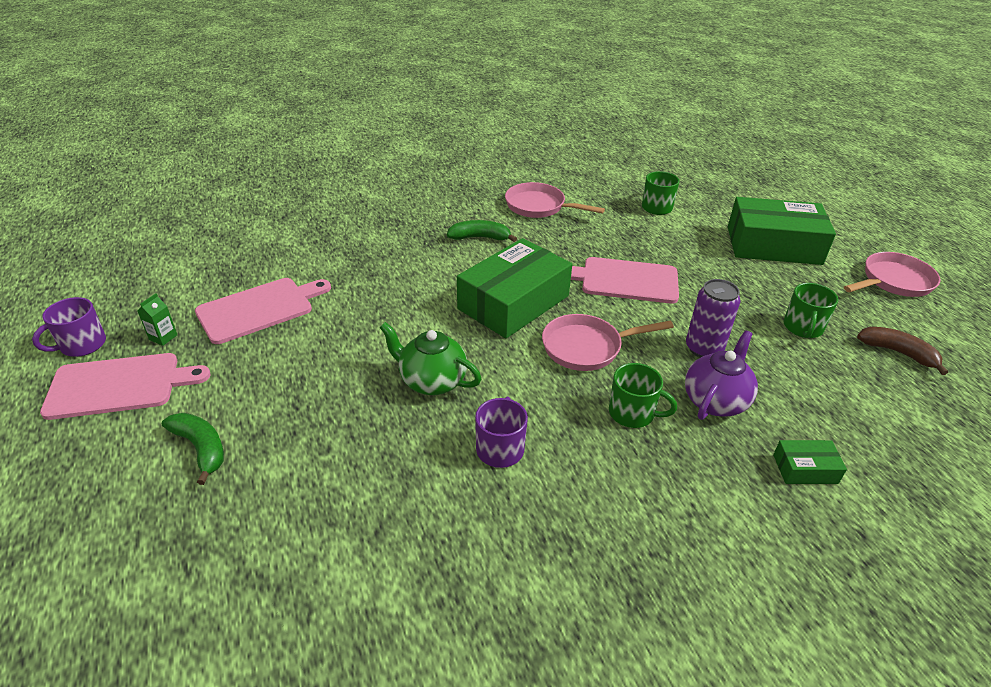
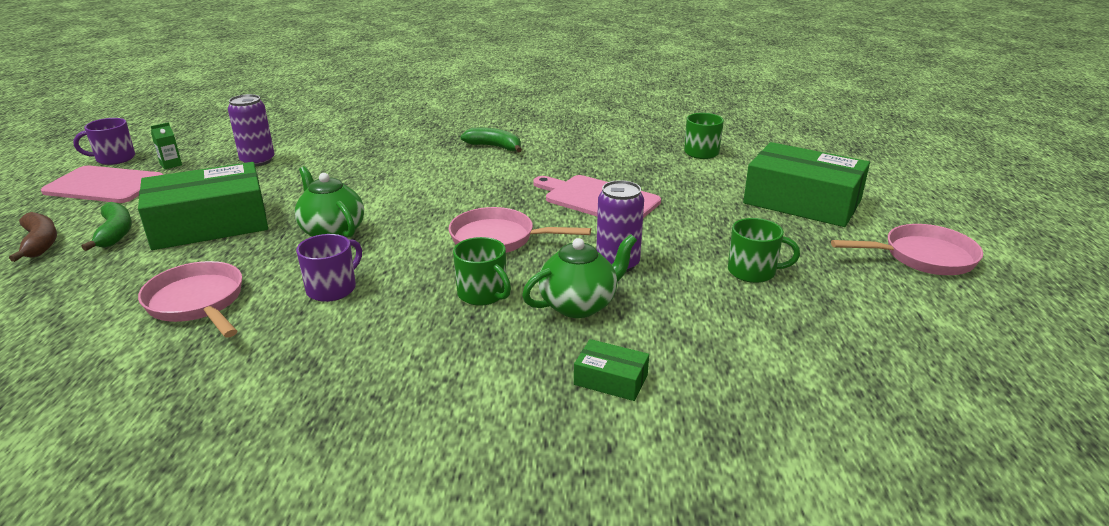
camera: 25 degrees right, 10 degrees down
(259, 309) = (258, 161): pink cutting board -> purple can
(513, 302) = (469, 195): green box -> green box (210, 224)
(539, 206) = (578, 134): pink pan -> pink pan (197, 303)
(715, 401) = (579, 305): purple teapot -> green teapot
(803, 328) = (753, 272): green mug -> green mug turned 120 degrees counterclockwise
(897, 353) = (849, 316): brown banana -> brown banana (40, 243)

